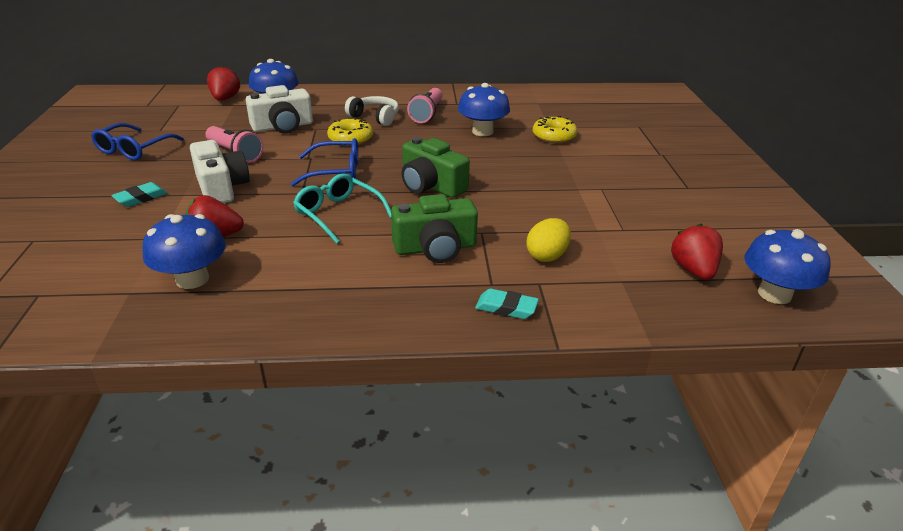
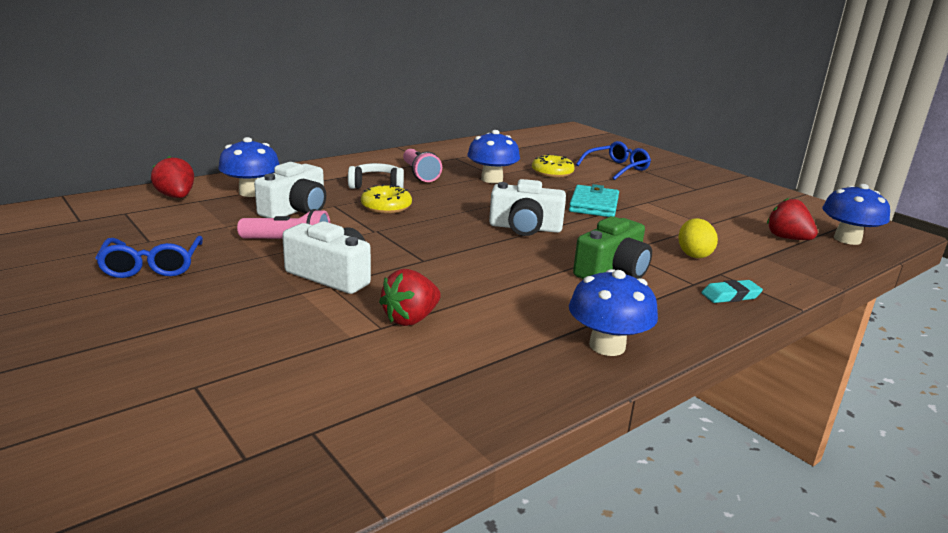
camera: 35 degrees left, 10 degrees down
(141, 198) = (256, 308): turquoise eraser -> none
(192, 279) = (456, 359): blue mushroom -> blue mushroom (607, 346)
(335, 171) = (422, 236): blue glasses -> blue glasses (616, 168)
(339, 214) = (490, 268): turquoise glasses -> none
(431, 185) = (525, 228): green camera -> white camera
(536, 179) = (594, 205): none -> turquoise wallet

